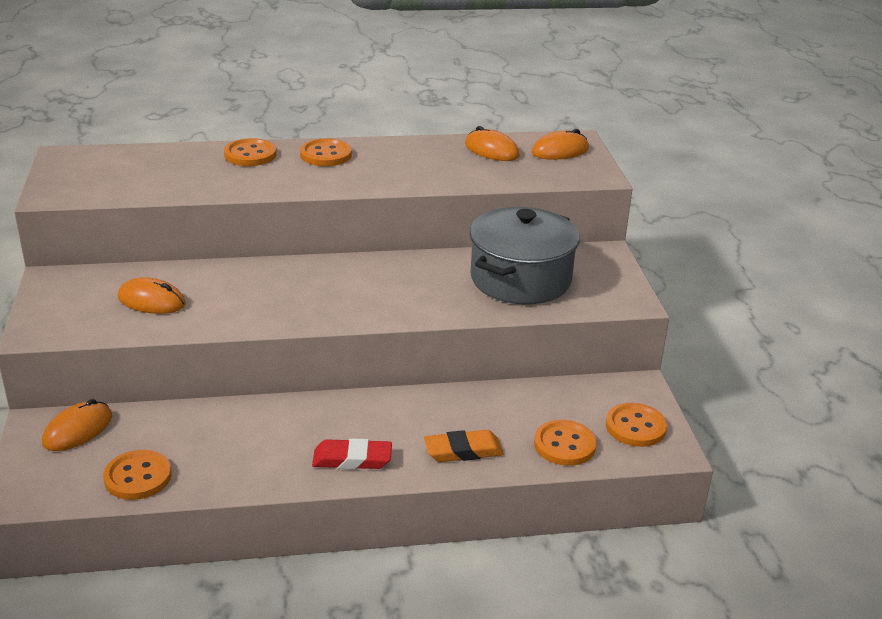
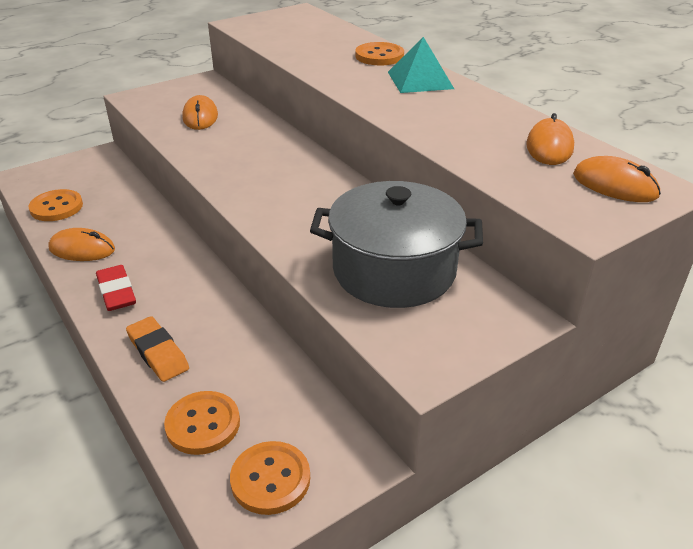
camera: 65 degrees right, 5 degrees up
(78, 430) = (100, 168): orange mouse -> orange mouse (82, 249)
(326, 155) = (420, 80): orange button -> turquoise pyramid

